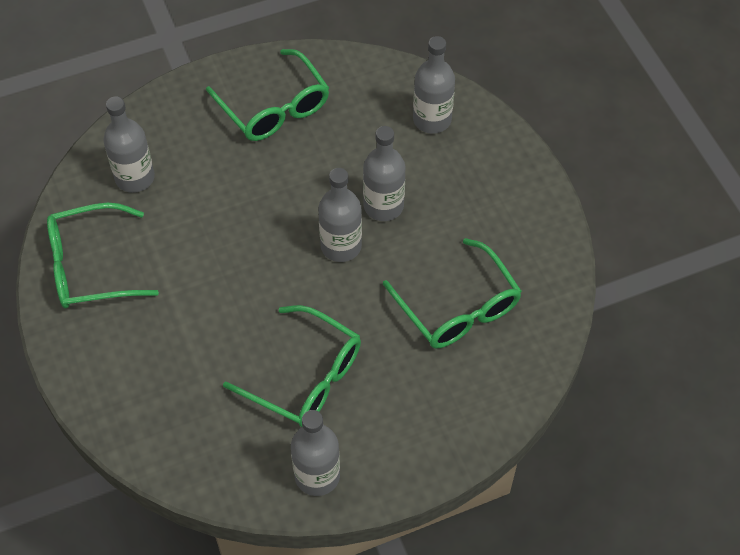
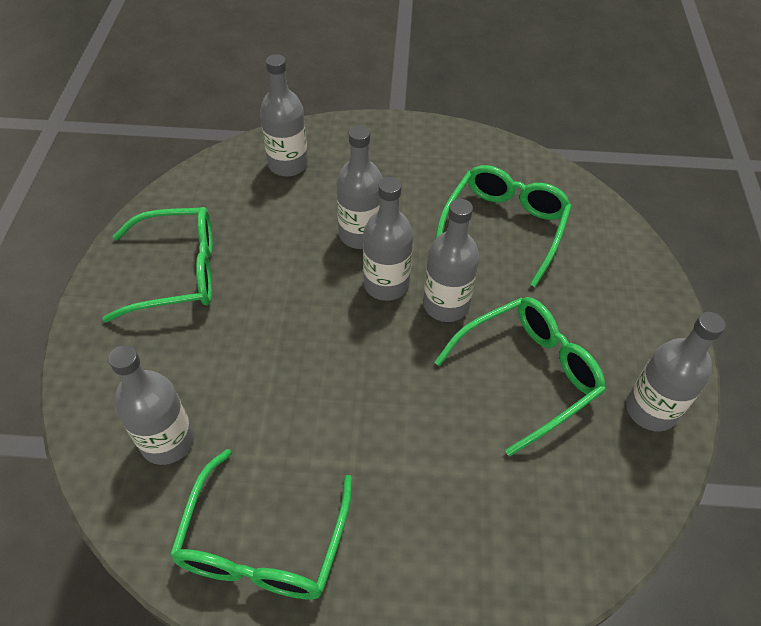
camera: 65 degrees left, 5 degrees down
(343, 295) = (446, 305): none -> grey bottle
(458, 307) = (504, 227): green glasses -> green glasses turned 60 degrees counterclockwise

